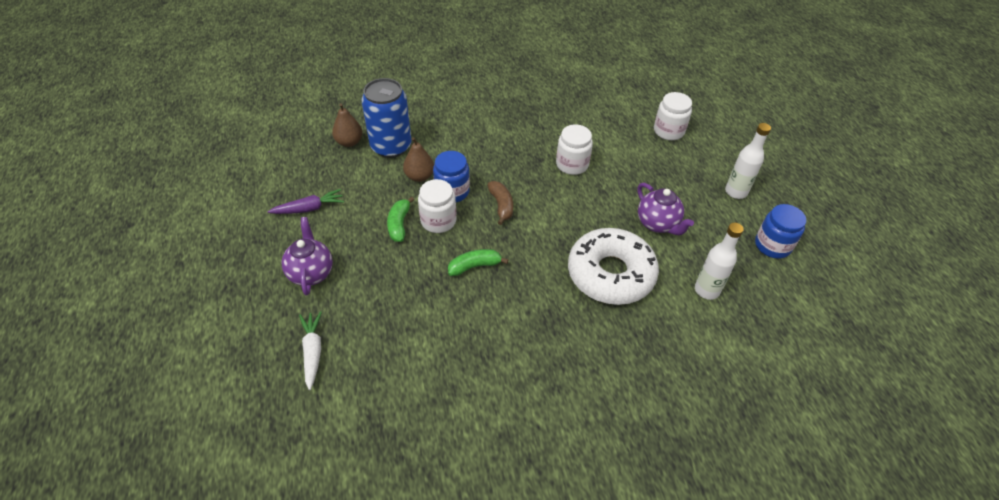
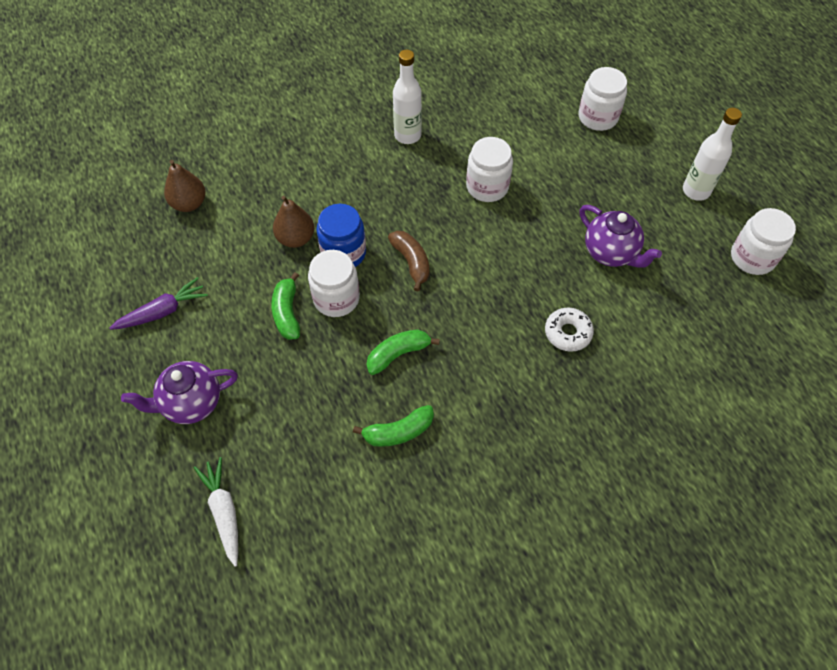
camera: 10 degrees left, 10 degrees up
(311, 273) = (191, 403): purple teapot -> purple teapot turned 90 degrees counterclockwise
(391, 146) = (247, 200): blue can -> none
(460, 320) = (398, 432): none -> green banana
(610, 274) = (567, 333): white donut -> white donut, size x0.43
(706, 290) = (686, 333): white bottle -> white bottle (407, 135)
(772, 245) = (752, 257): blue jar -> white jar

